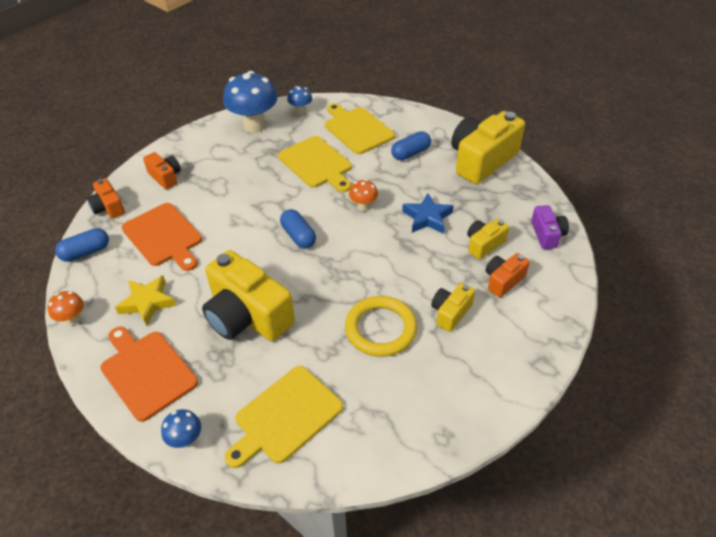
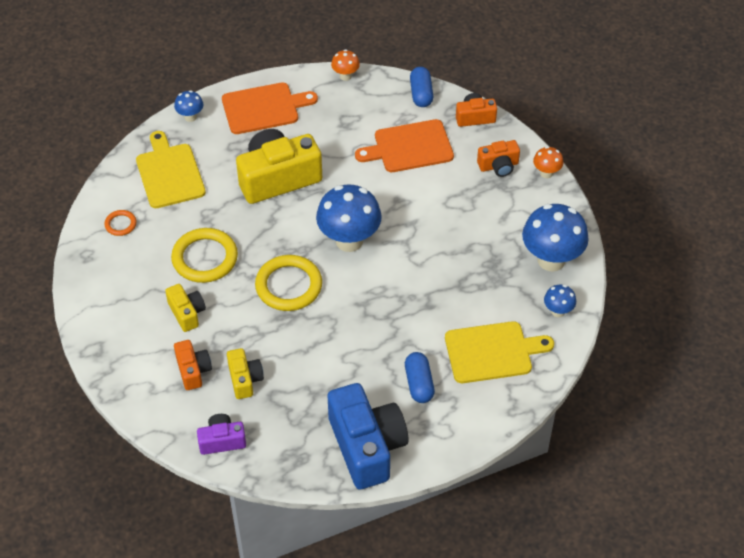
camera: 115 degrees right, 5 degrees up
(147, 302) = (334, 121): yellow star -> none
(298, 236) = (349, 241): blue capsule -> blue mushroom
(317, 164) = (449, 292): yellow cutting board -> none
(363, 206) = (358, 305): orange mushroom -> orange mushroom (546, 173)
(372, 255) = (288, 286): none -> yellow ring
(383, 426) = (120, 224): none -> orange ring
(427, 218) = (310, 351): blue star -> none
(482, 160) = (366, 446): yellow camera -> blue camera
(547, 234) = (222, 441): purple camera -> purple camera turned 150 degrees clockwise

